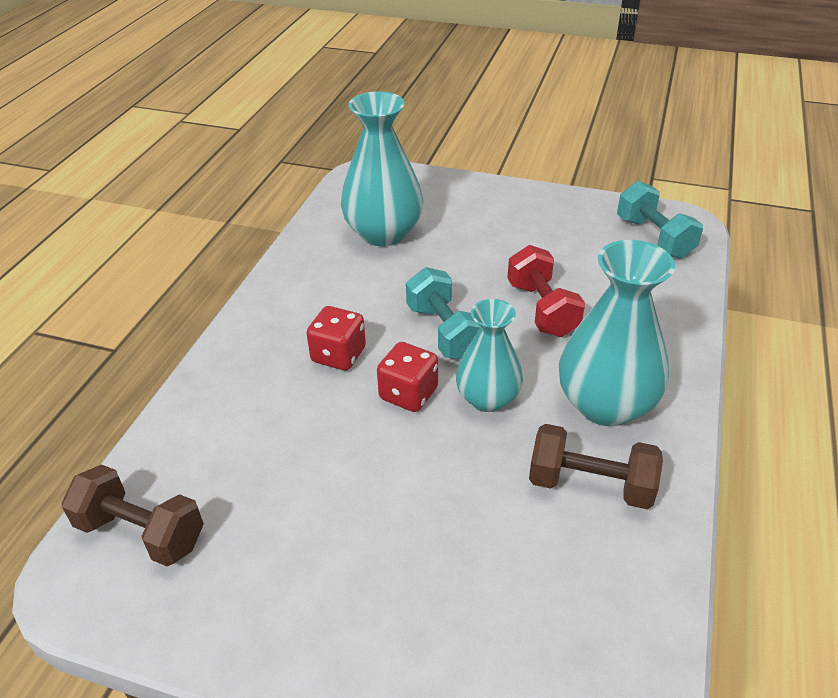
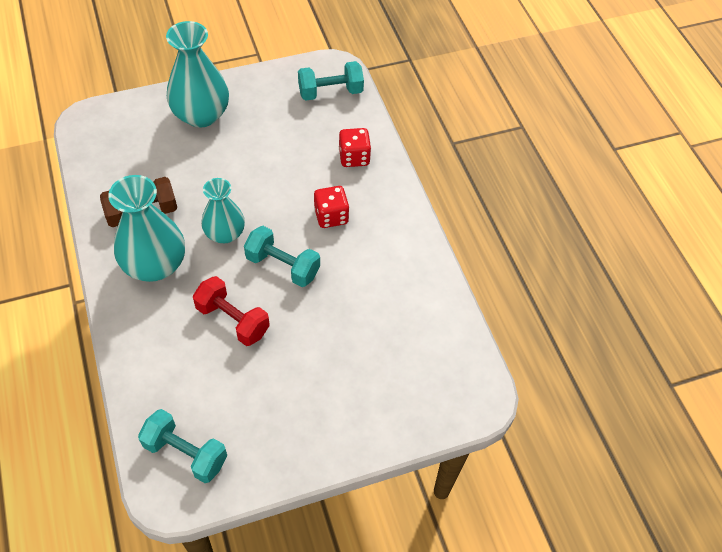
camera: 140 degrees right, 15 degrees up
(141, 533) = (330, 92): brown dumbbell -> turquoise dumbbell
(383, 233) = (398, 333): turquoise vase -> turquoise vase (201, 115)
(408, 394) = (271, 213): red dice -> red dice (354, 157)

